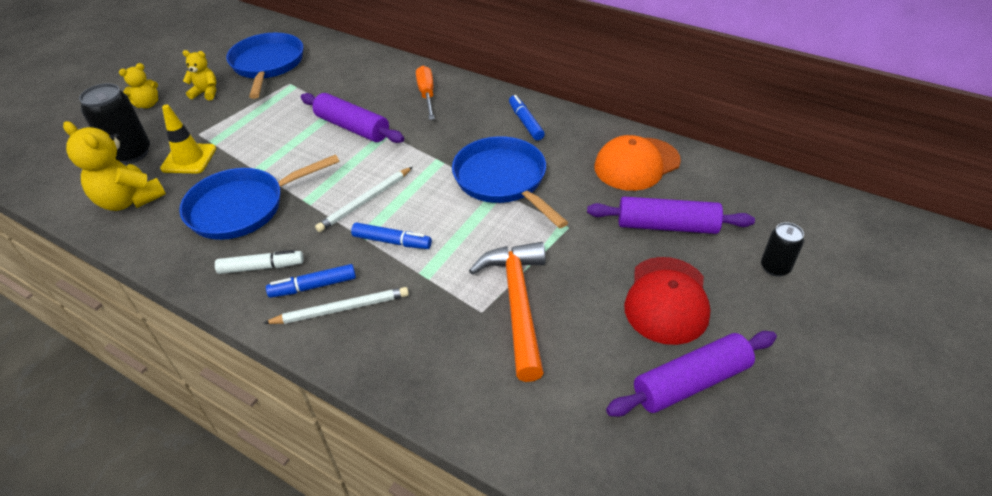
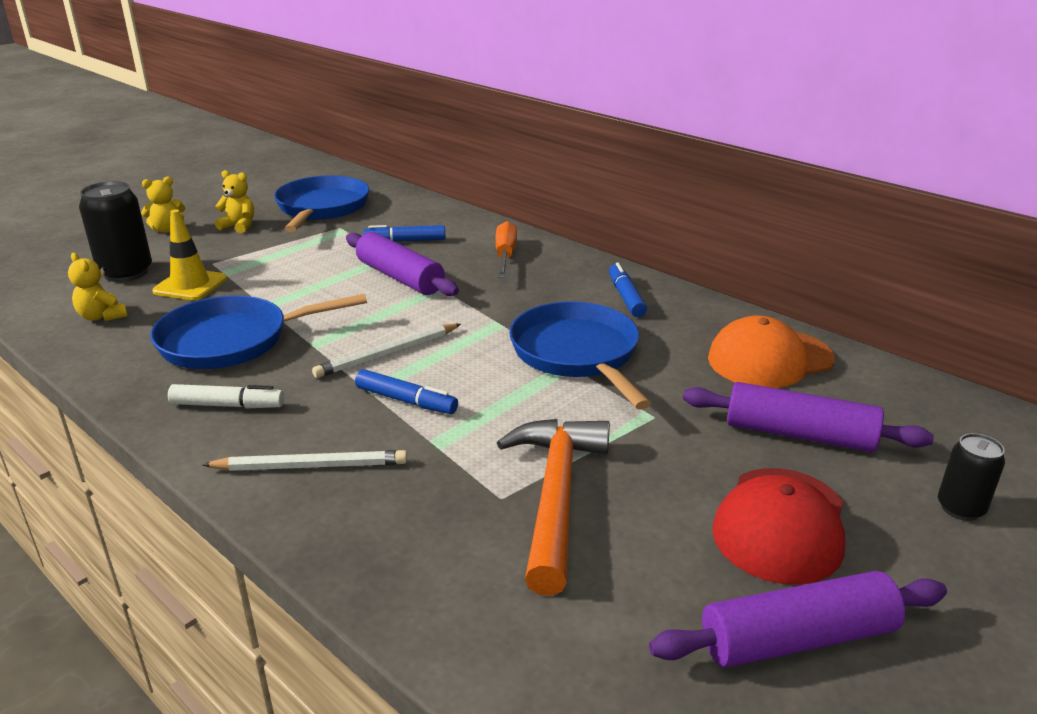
camera: 10 degrees right, 15 degrees down
(129, 200) = (102, 316): yellow teddy bear -> yellow teddy bear, size x0.57
(313, 286) = (284, 435): blue marker -> blue marker (405, 241)

